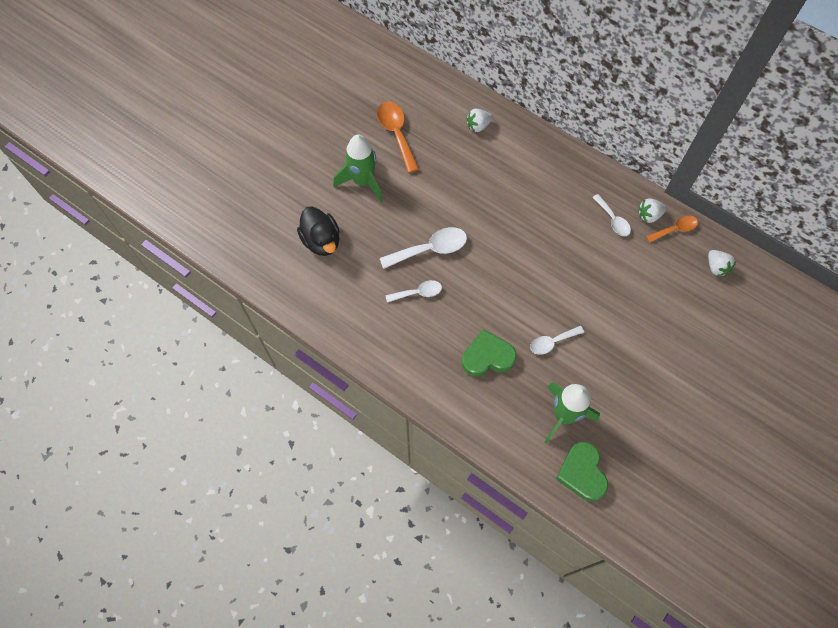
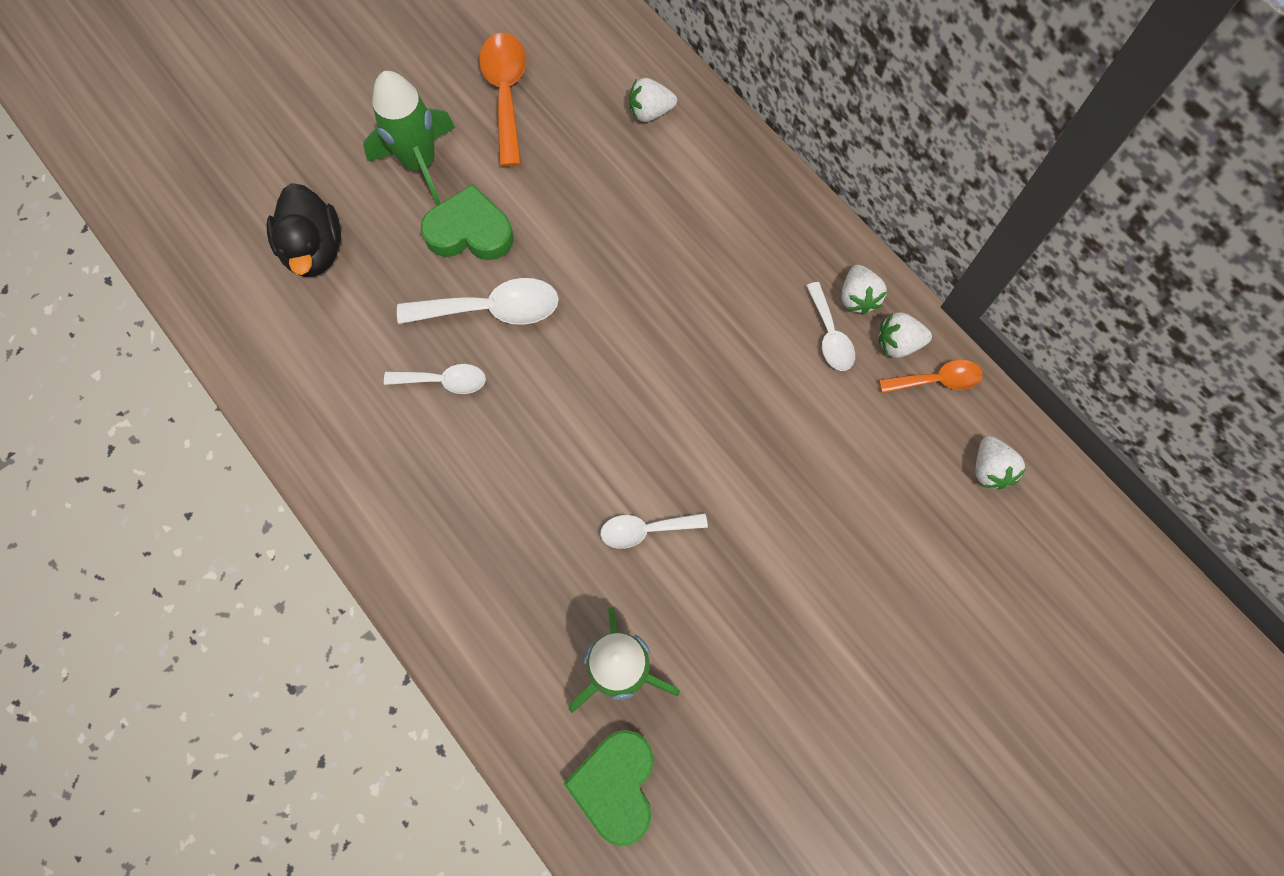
camera: 15 degrees right, 5 degrees up
(487, 357) = (523, 526): green heart -> green heart (470, 231)
(620, 197) = (858, 297): none -> white strawberry

